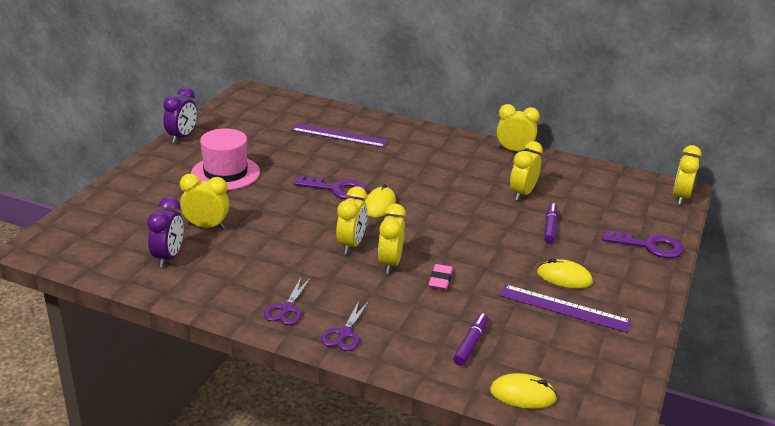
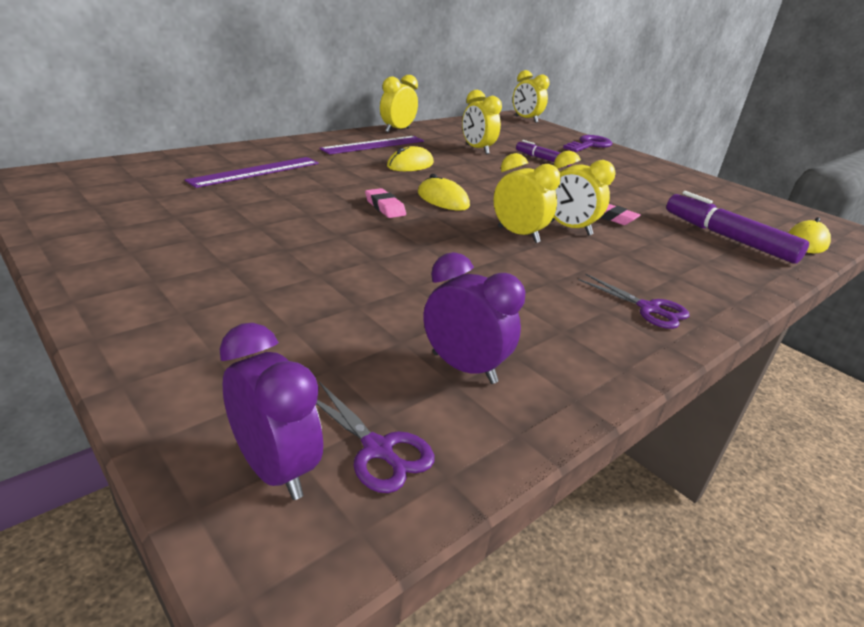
camera: 65 degrees left, 0 degrees up
(182, 137) = (70, 256): purple clock -> purple clock (275, 469)
(206, 226) = (394, 310): yellow clock -> none
(225, 173) = (249, 255): pink hat -> none
(337, 189) = (385, 207): purple key -> pink eraser
(344, 334) = (708, 289): purple scissors -> purple scissors (378, 449)
(471, 344) = (727, 237): purple marker -> purple marker, size x1.73
(564, 277) = (625, 178): yellow mouse -> yellow mouse (410, 165)
(564, 308) = (672, 191): purple ruler -> purple ruler (374, 145)

